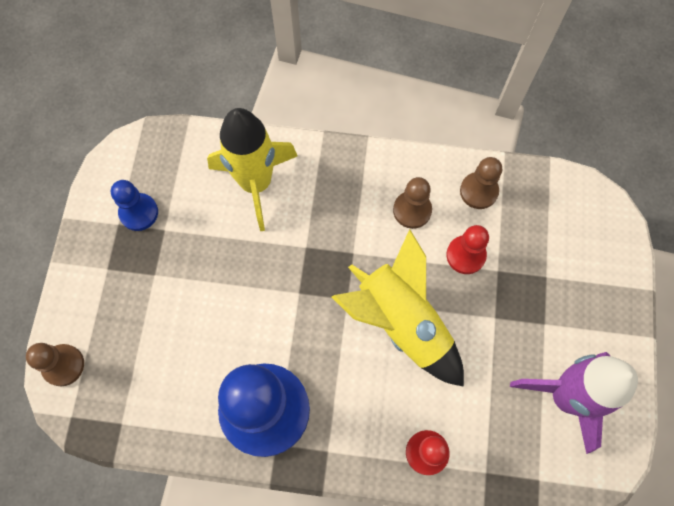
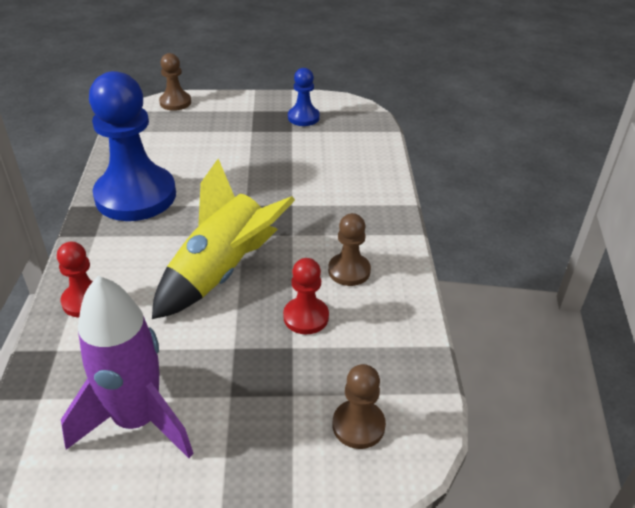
camera: 80 degrees right, 30 degrees down
(256, 183) = (347, 170): yellow rocket -> none
(478, 191) = (389, 323): brown pawn -> brown pawn (358, 425)

